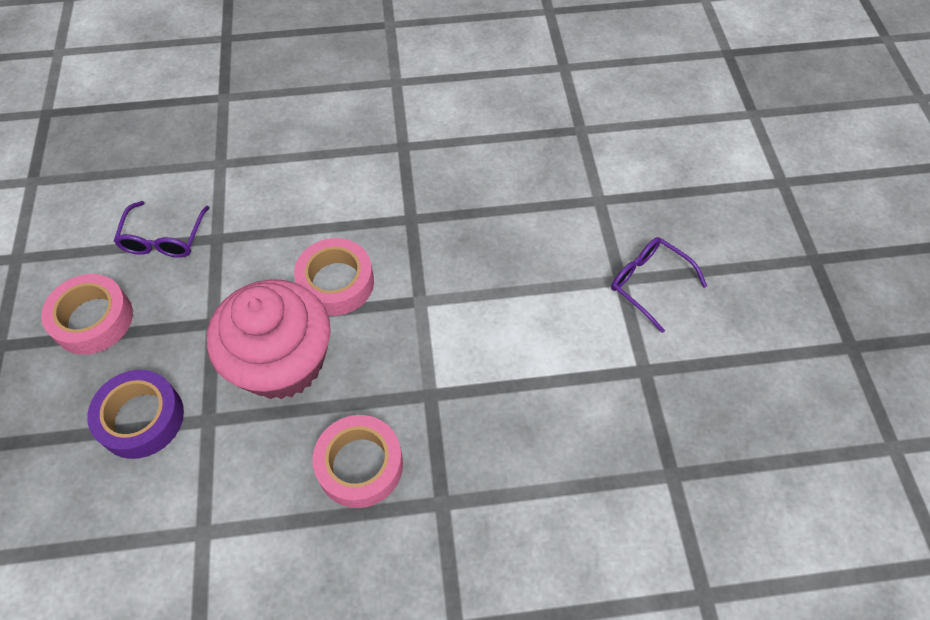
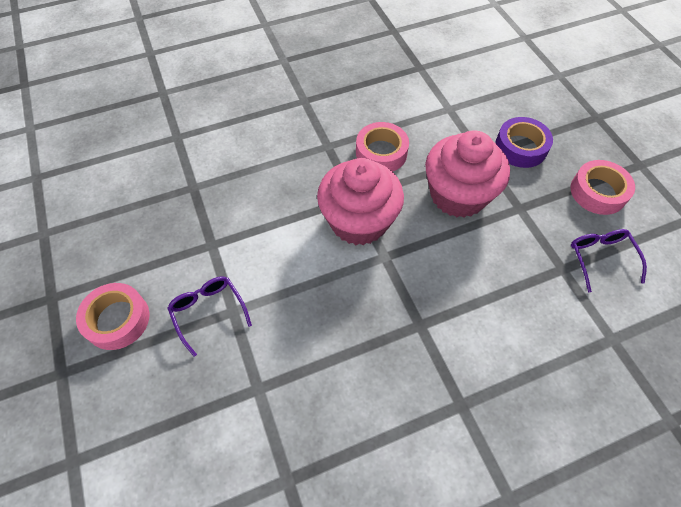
camera: 165 degrees right, 0 degrees up
(336, 283) = (452, 255): pink tape -> pink tape (117, 319)
(436, 356) = (359, 221): none -> pink cupcake
(649, 284) = (209, 312): purple glasses -> purple glasses turned 150 degrees counterclockwise

